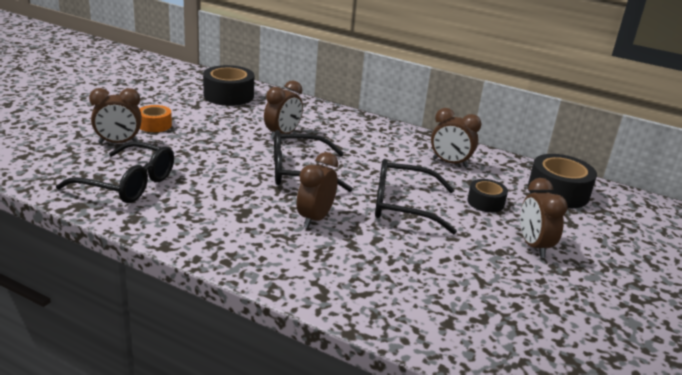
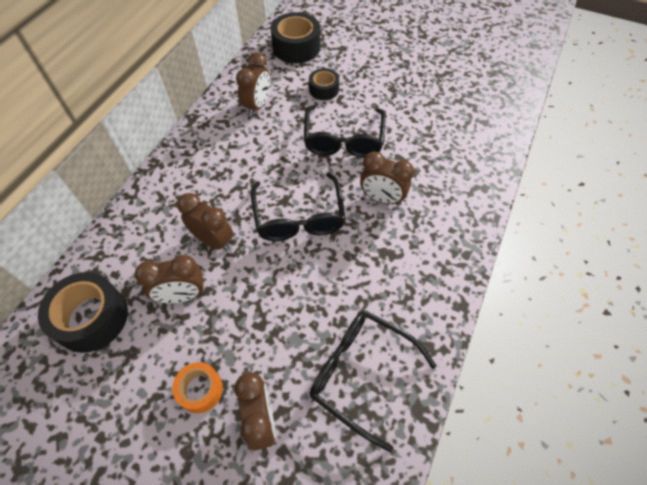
camera: 90 degrees left, 30 degrees up
(128, 184) = (361, 373): black glasses -> black glasses turned 75 degrees counterclockwise
(533, 246) = (380, 71): brown clock -> brown clock (182, 295)

